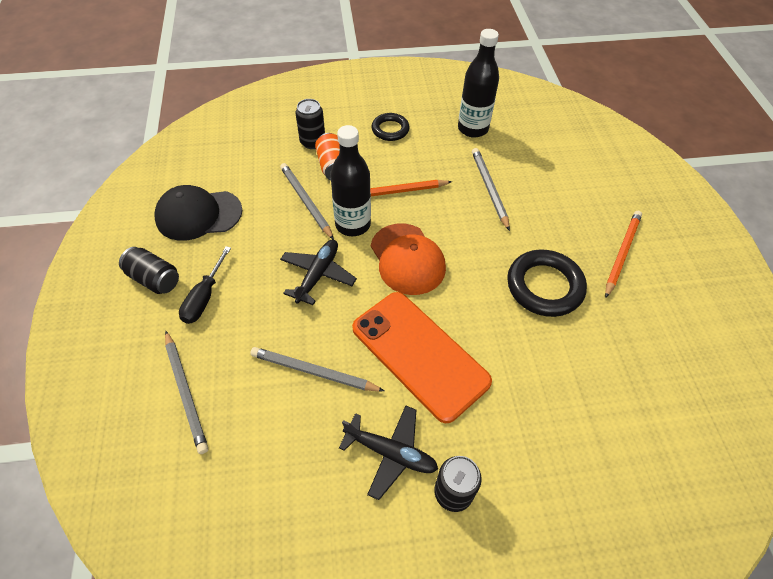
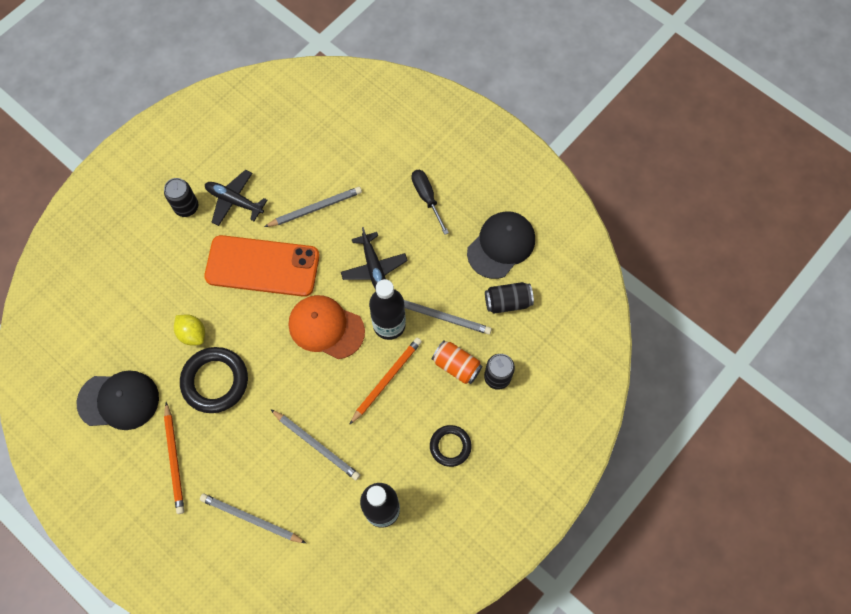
camera: 140 degrees right, 15 degrees up
(154, 279) = (471, 184): black can -> black can (507, 302)
(186, 392) = (374, 145): grey pencil -> grey pencil (251, 519)
(391, 453) = (234, 201): black plane -> black plane turned 45 degrees clockwise
(540, 342) = (193, 334): none -> yellow lemon
(655, 334) = (119, 400): none -> black cap

